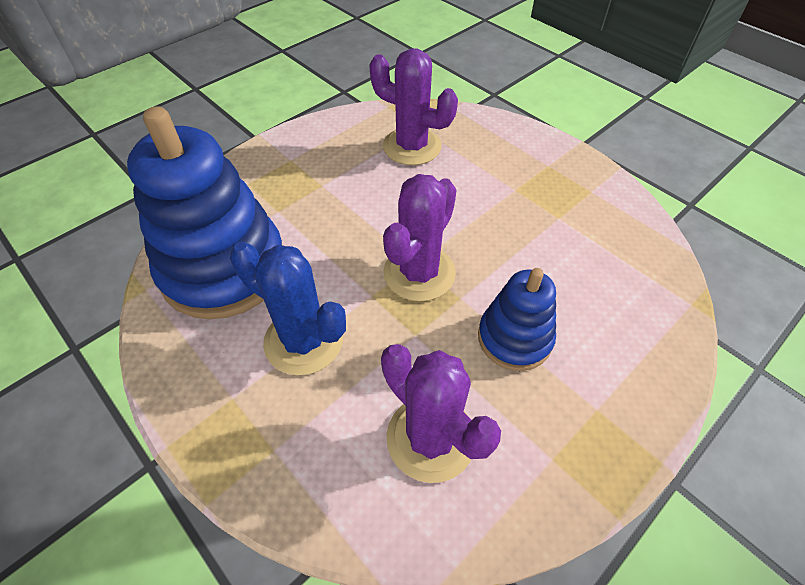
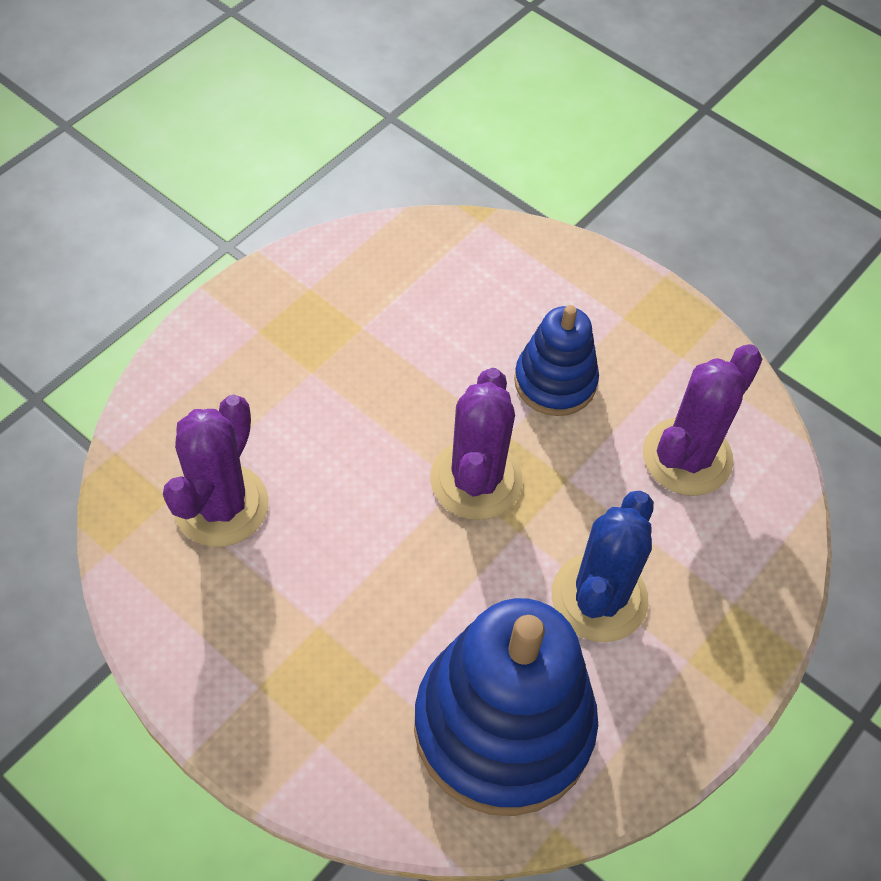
camera: 100 degrees left, 5 degrees up
(419, 273) = (476, 480): purple cactus -> purple cactus turned 75 degrees clockwise

